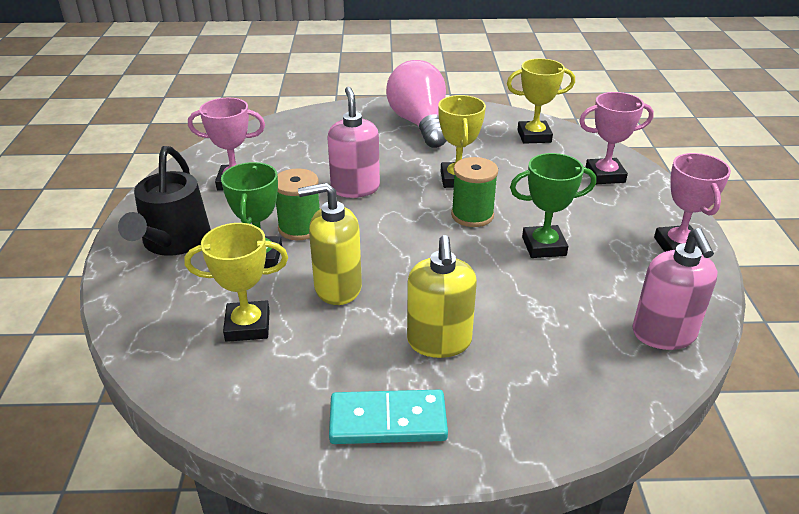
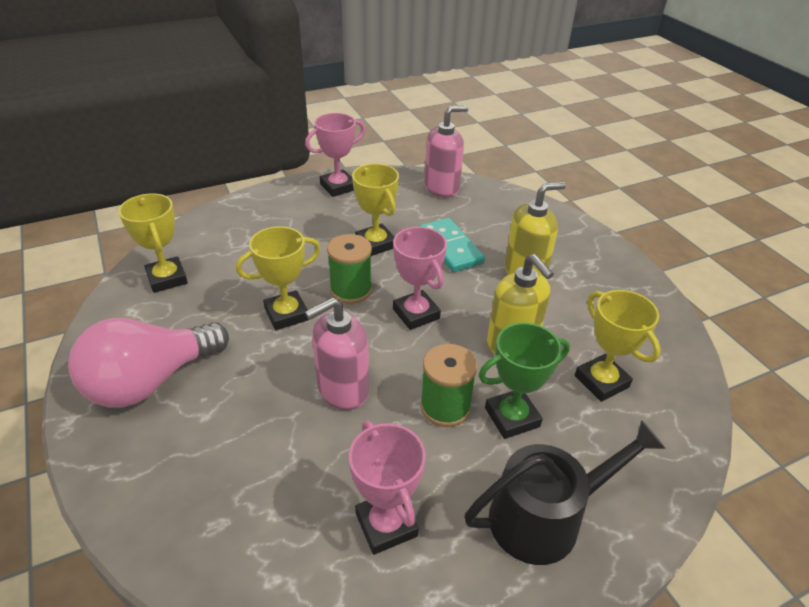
camera: 115 degrees left, 5 degrees up
(388, 421) = (610, 276): turquoise domino -> turquoise domino (450, 247)
(544, 246) = (376, 244): green trophy -> yellow trophy
(605, 175) = (241, 226): pink trophy -> pink trophy (416, 314)

